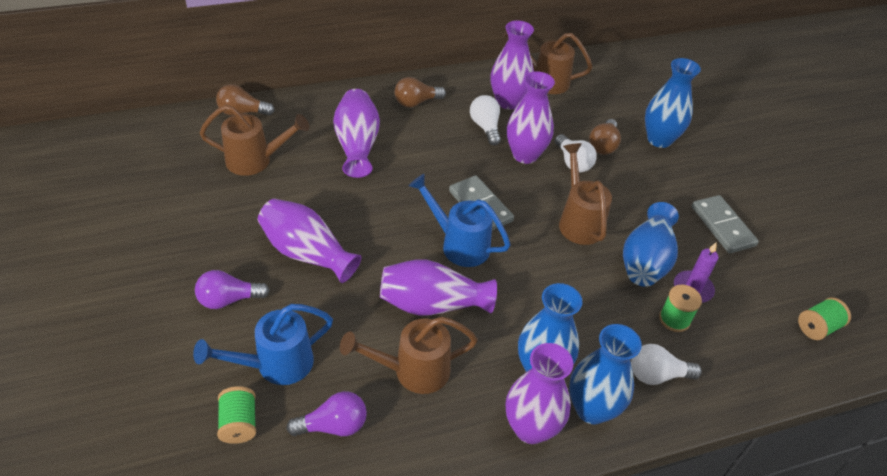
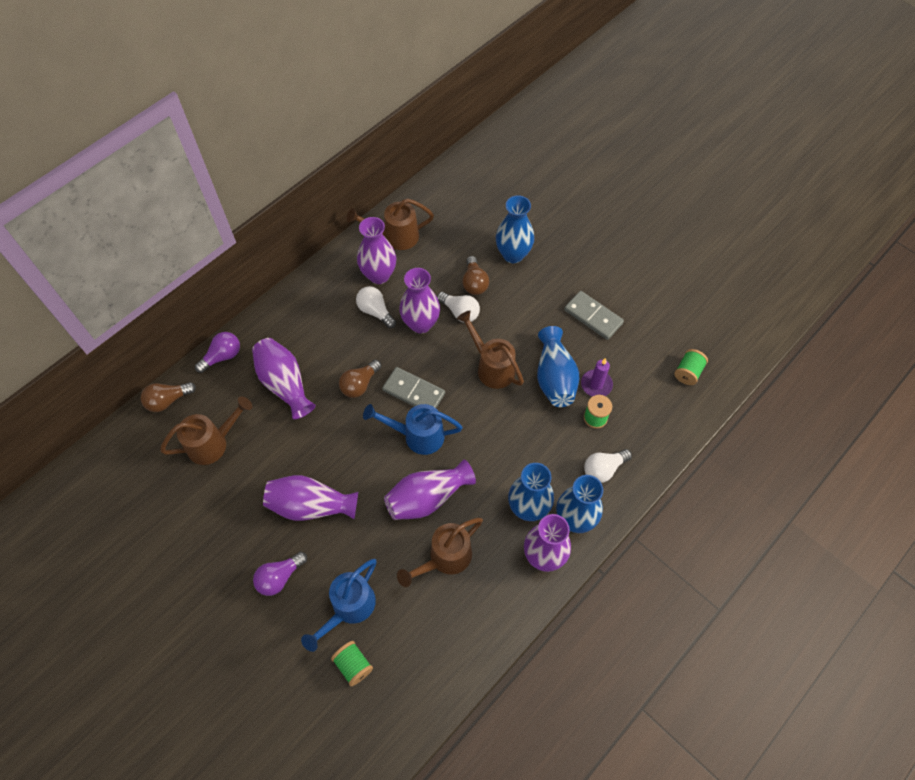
camera: 25 degrees left, 15 degrees up
(333, 425) = (417, 629): purple light bulb -> purple light bulb (222, 356)
(416, 102) = (305, 314): brown light bulb -> brown light bulb (360, 384)

